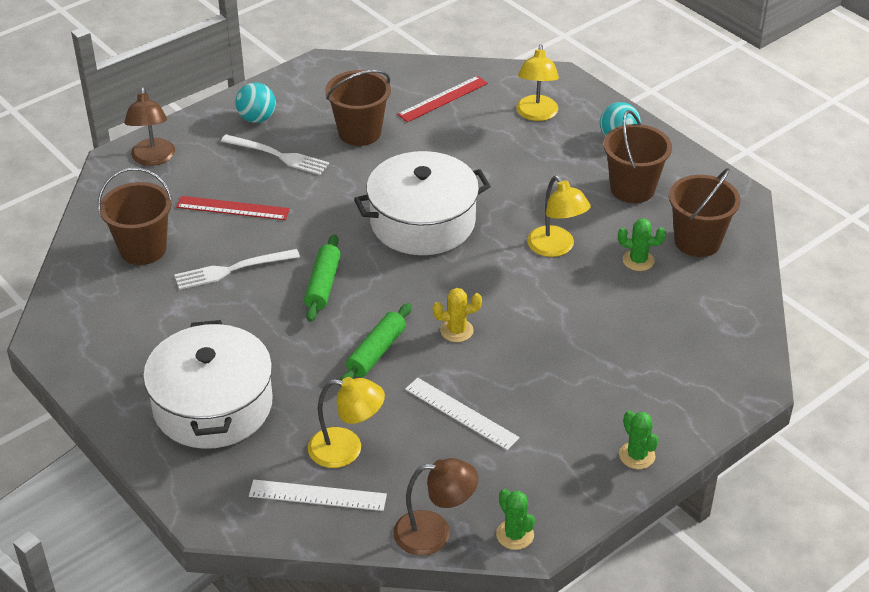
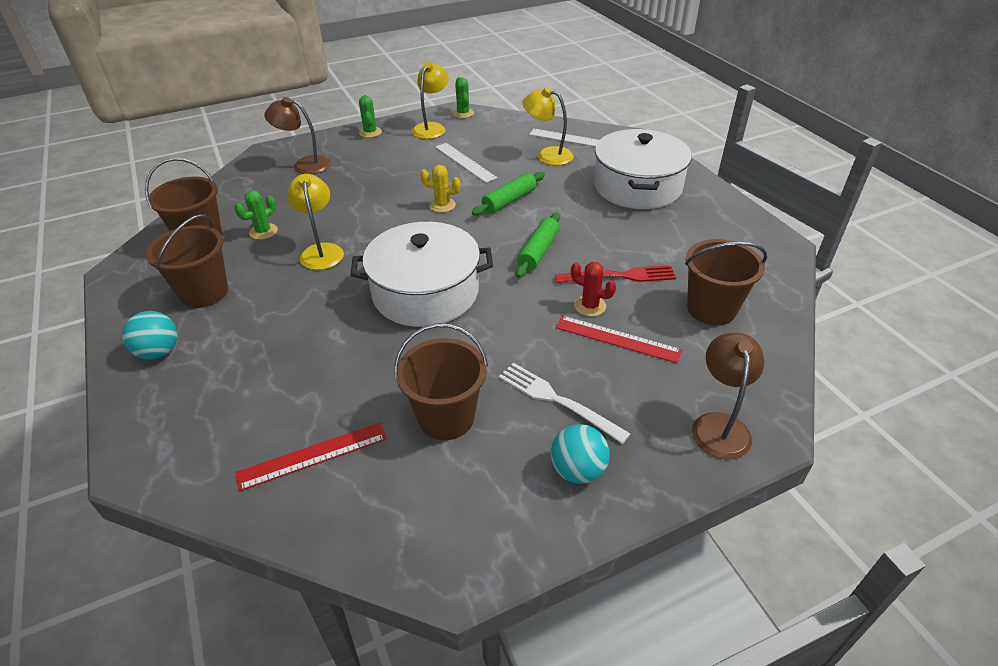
camera: 165 degrees left, 0 degrees up
(232, 269) = (620, 276): white fork -> red fork
(260, 234) = (590, 306): none -> red cactus
(434, 533) = (507, 119): brown lamp -> brown lamp (305, 164)
(536, 114) = (217, 404): yellow lamp -> yellow lamp (432, 128)
(638, 260) = (263, 231): green cactus -> green cactus turned 75 degrees counterclockwise

